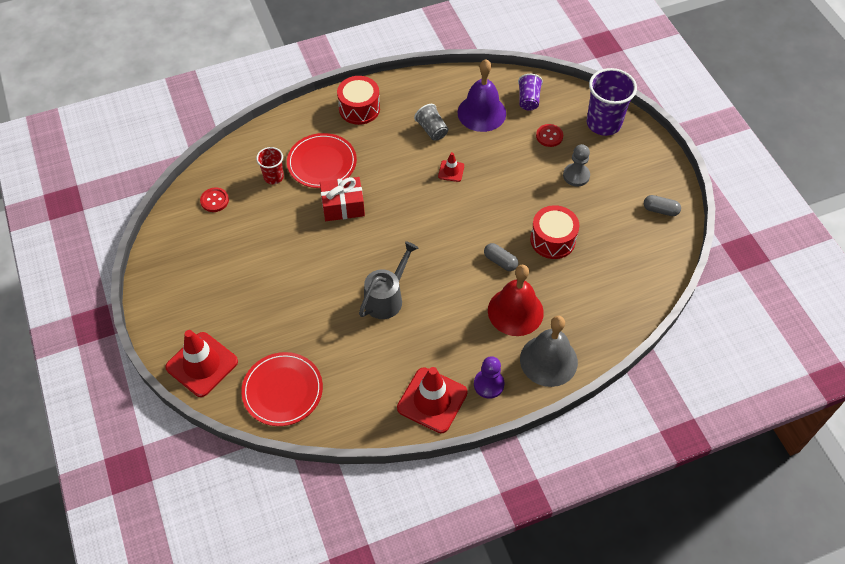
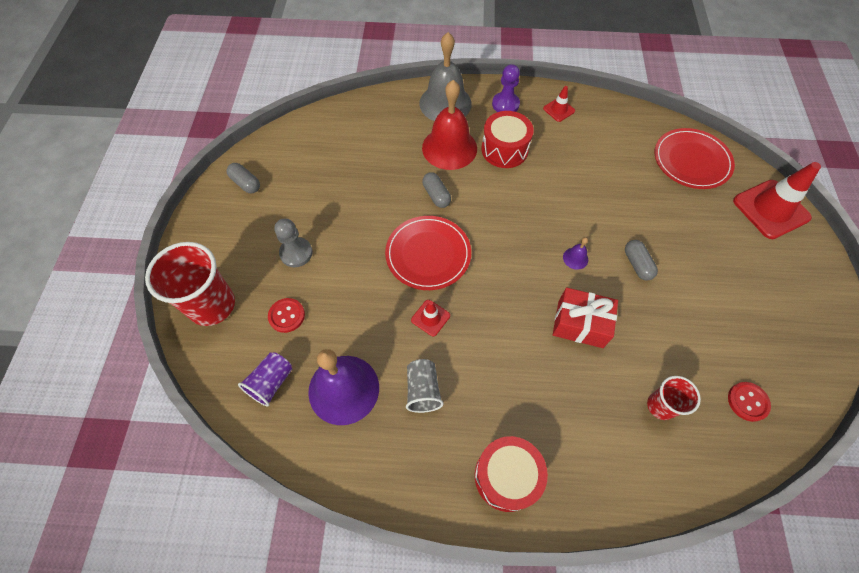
camera: 155 degrees left, 5 degrees up
(312, 267) = (637, 264): none -> grey capsule
(322, 163) = (589, 401): red plate -> red plate (428, 254)
(362, 253) = (575, 258): none -> purple bell
(387, 297) = (566, 203): grey watering can -> none
(432, 400) = (559, 110): red traffic cone -> red traffic cone, size x0.48
(552, 240) = (371, 196): red drum -> red drum (504, 149)
(603, 123) = (212, 305): purple cup -> red cup

